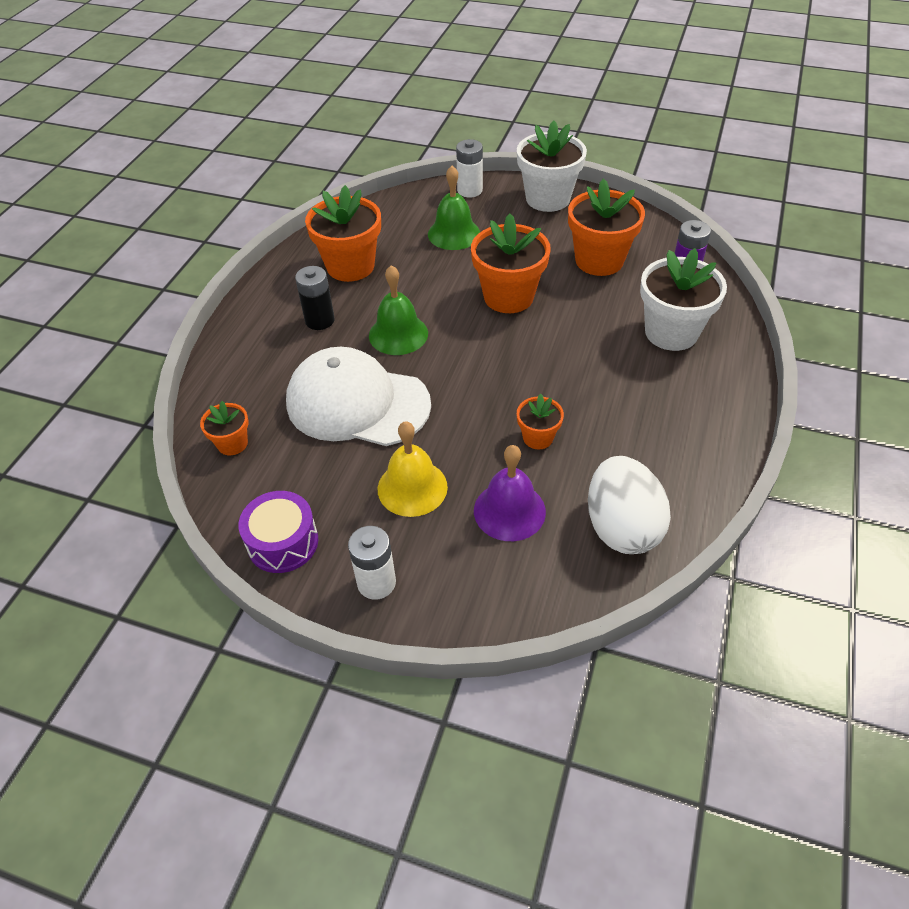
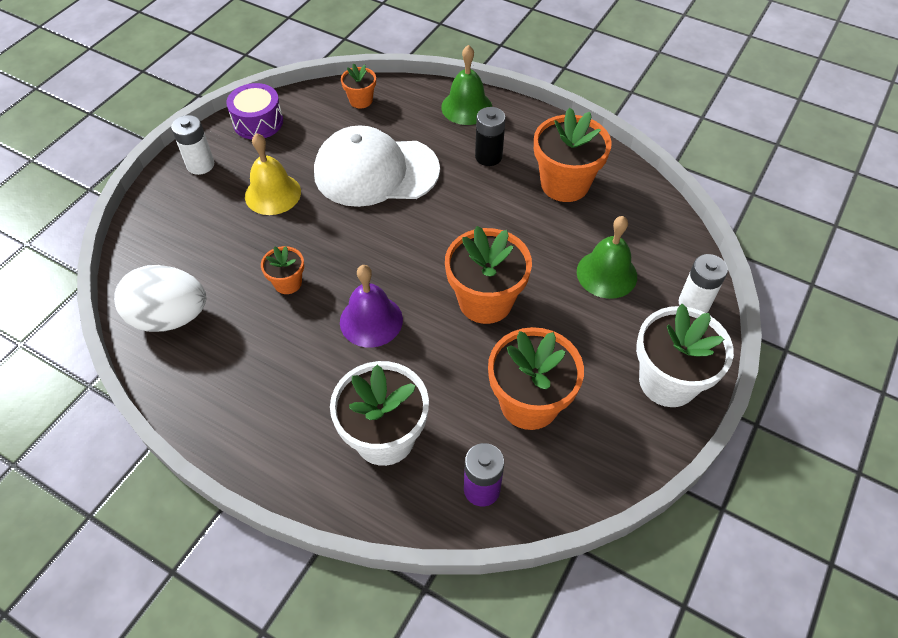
camera: 100 degrees right, 5 degrees up
(357, 403) = (376, 171): white cap -> white cap turned 120 degrees counterclockwise
(398, 334) = (453, 207): green bell -> green bell (466, 107)
(509, 511) = (222, 248): purple bell -> purple bell (371, 320)

